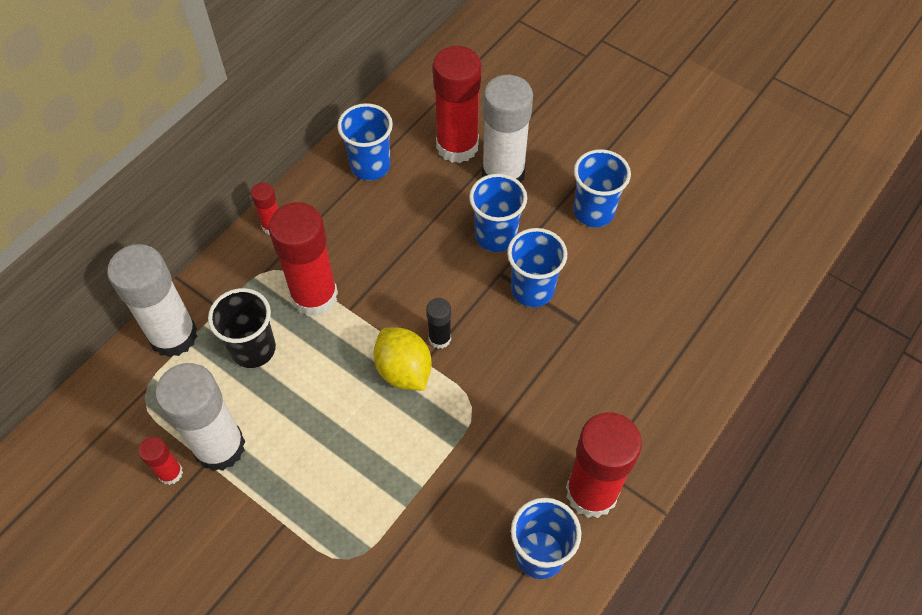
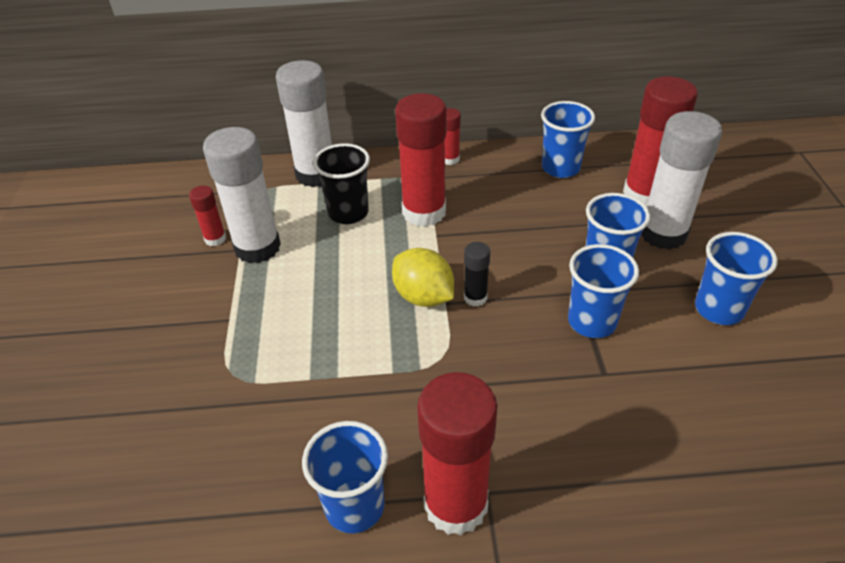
camera: 50 degrees right, 15 degrees down
(404, 370) = (423, 296): yellow lemon -> yellow lemon turned 60 degrees counterclockwise

